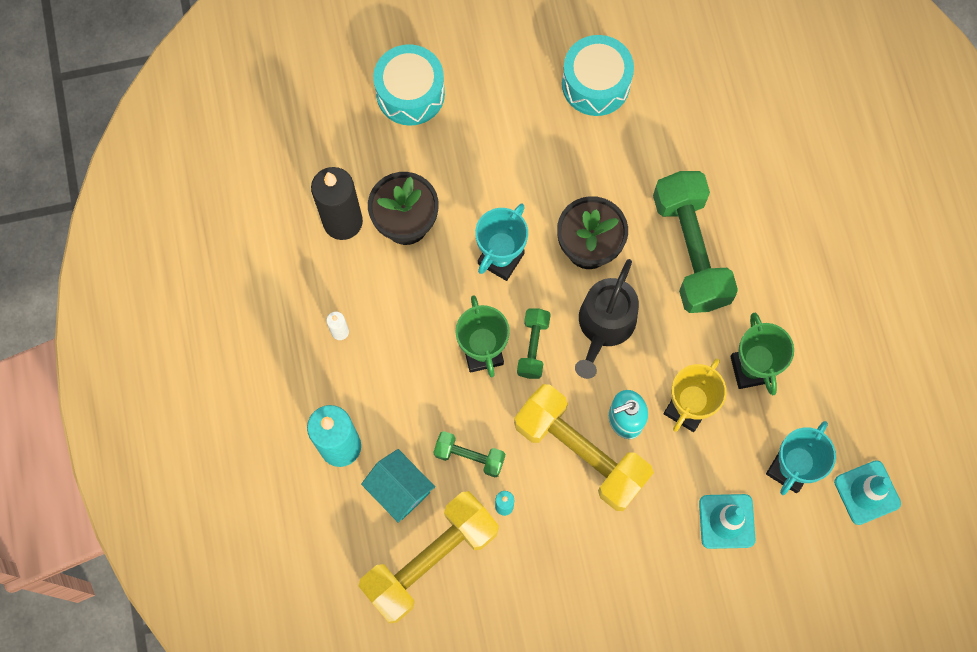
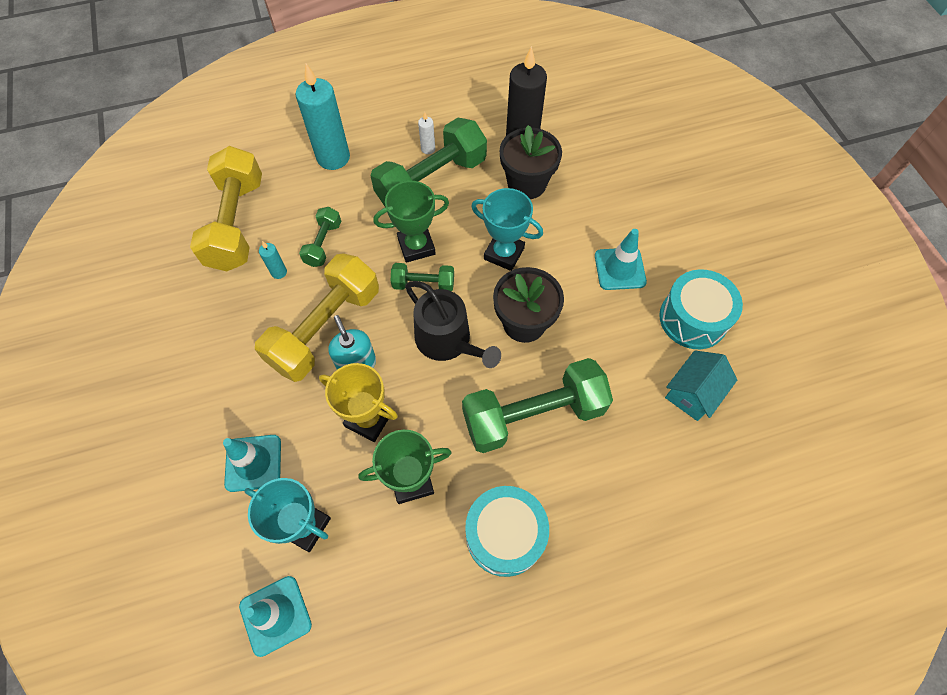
camera: 85 degrees right, 10 degrees down
(391, 330) = (431, 181): none -> green dumbbell
(399, 489) = (297, 198): turquoise house -> turquoise house (693, 393)
(410, 93) = (645, 177): turquoise drum -> turquoise drum (505, 535)
(430, 560) = (237, 223): yellow dumbbell -> yellow dumbbell turned 45 degrees clockwise
(531, 143) = (620, 269): none -> turquoise traffic cone
(604, 326) = (448, 341): black watering can -> black watering can turned 150 degrees counterclockwise

